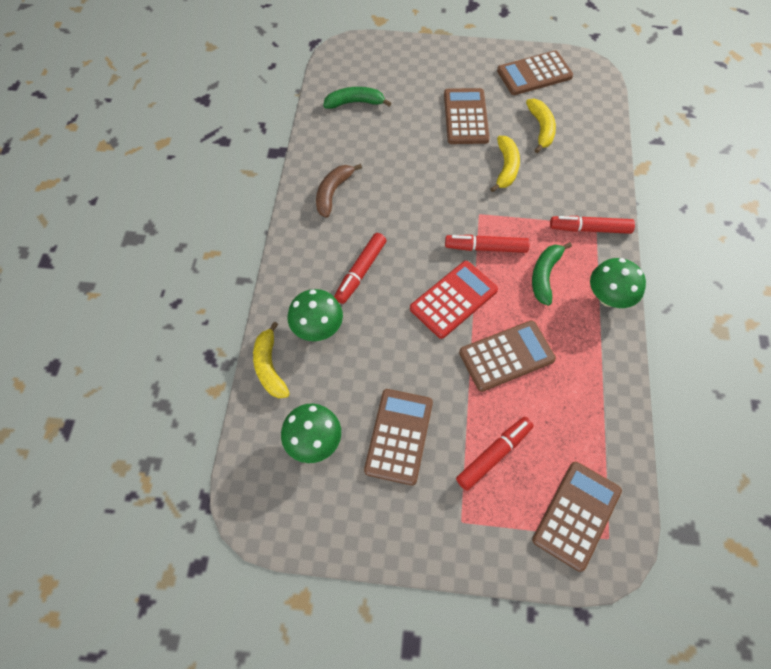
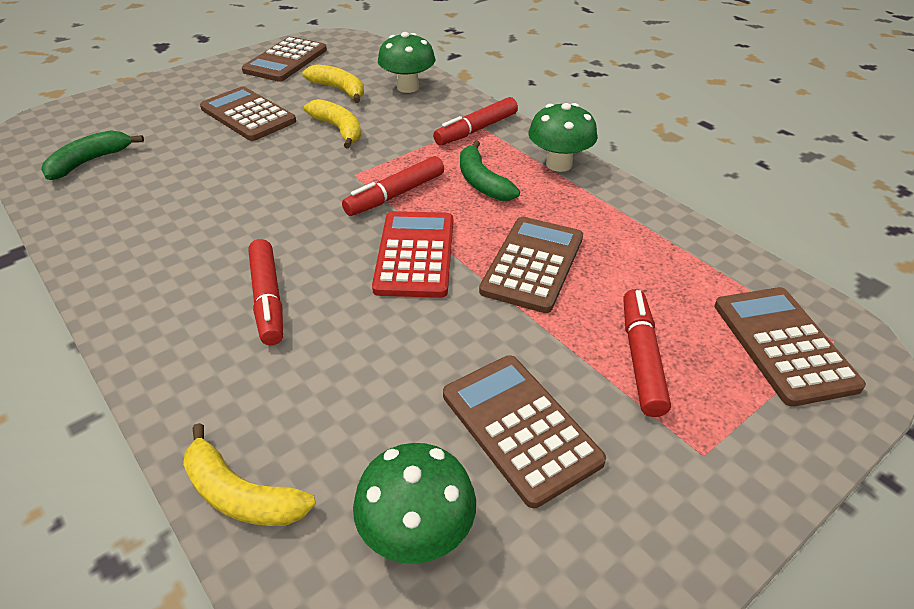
camera: 45 degrees left, 20 degrees down
(317, 328) = (271, 394): green mushroom -> green mushroom (408, 87)
(333, 192) = (143, 249): brown banana -> none

